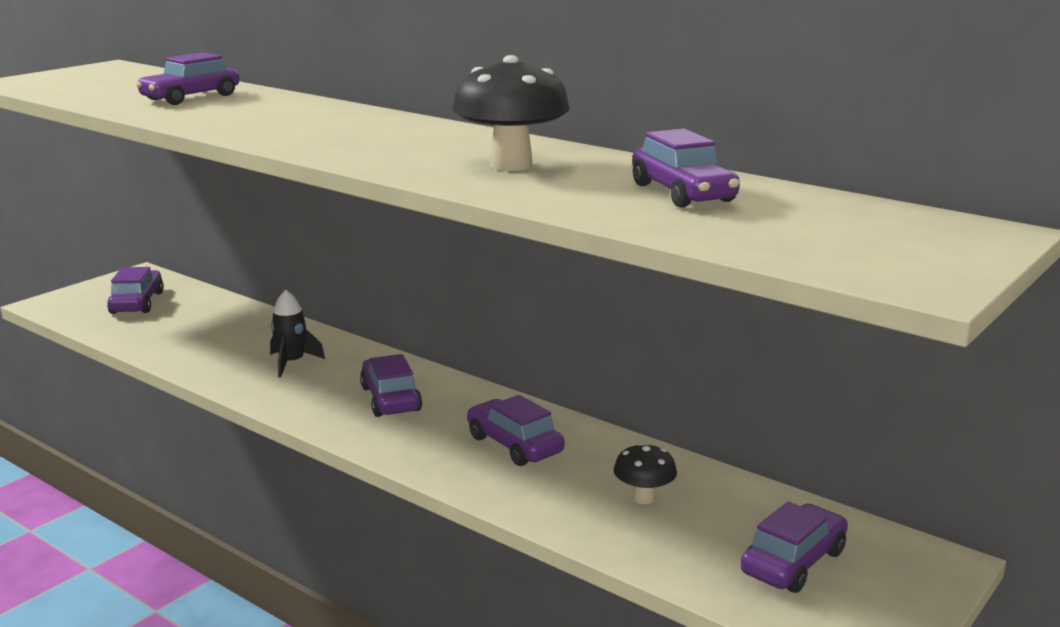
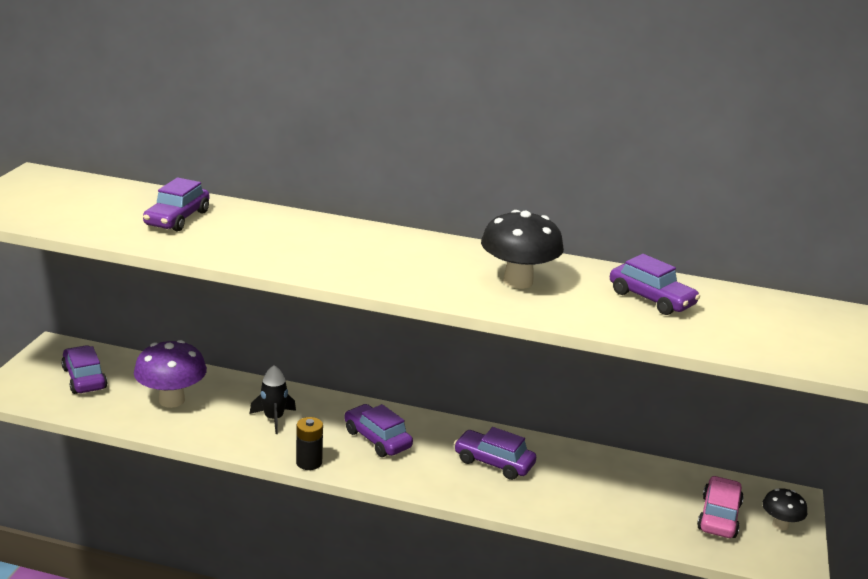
camera: 25 degrees left, 5 degrees up
(202, 332) = (171, 400): none -> purple mushroom
(286, 408) = (309, 462): none -> black battery
(644, 498) = (605, 488): black mushroom -> black mushroom (780, 525)
(793, 562) = (719, 516): purple car -> pink car

